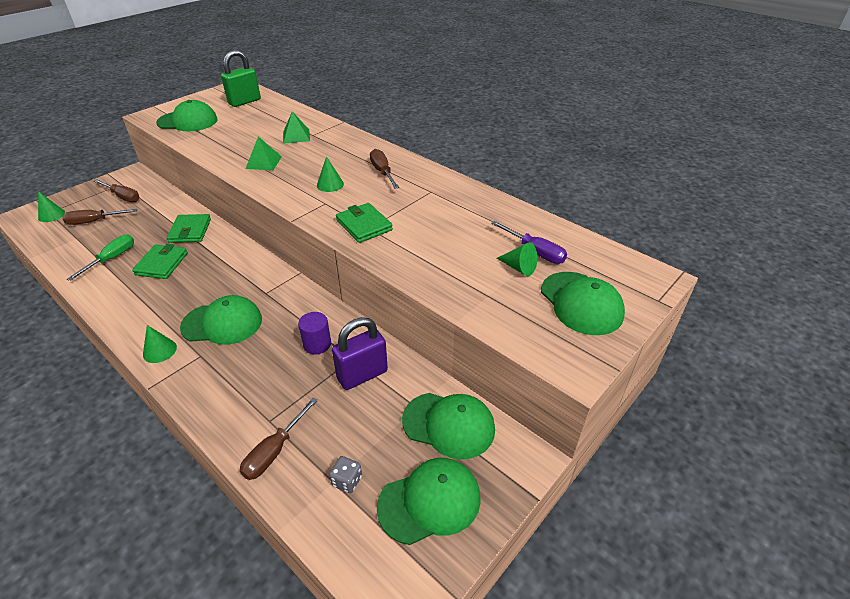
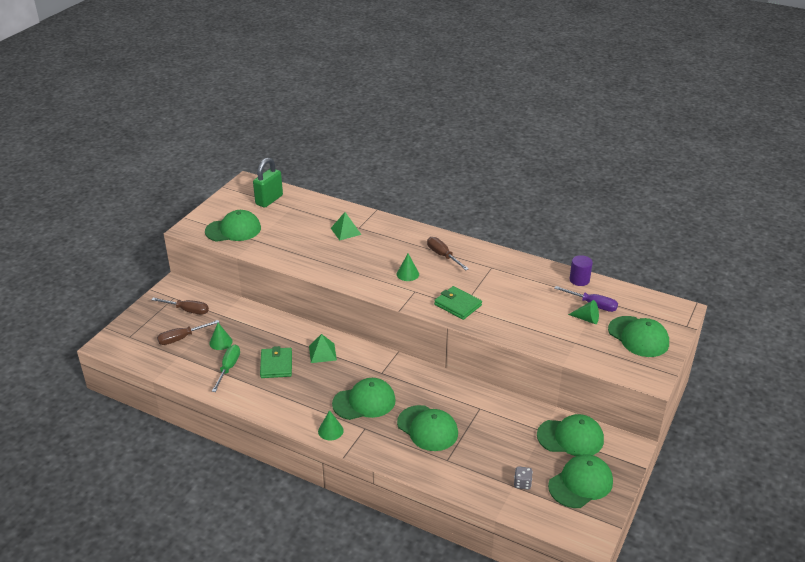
camera: 15 degrees left, 5 degrees down
(51, 215) = (135, 339): green cone -> green cone (220, 342)
(190, 231) = (277, 332): green wallet -> none
(264, 162) = (337, 262): green pyramid -> green pyramid (322, 353)
(272, 372) = (427, 428): none -> green cap
(274, 451) = (463, 477): brown screwdriver -> none
(317, 344) = (448, 403): purple cylinder -> purple cylinder (579, 280)
(362, 375) = (494, 418): purple padlock -> none

